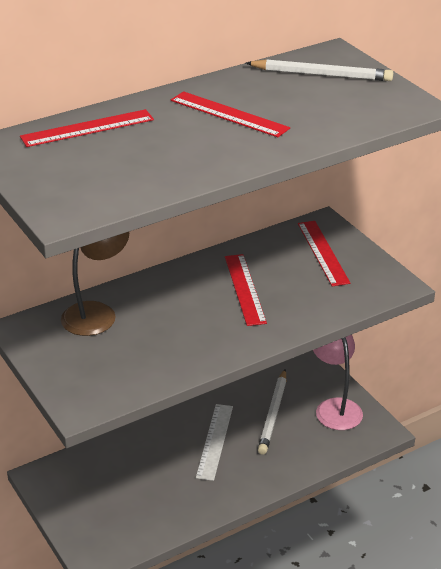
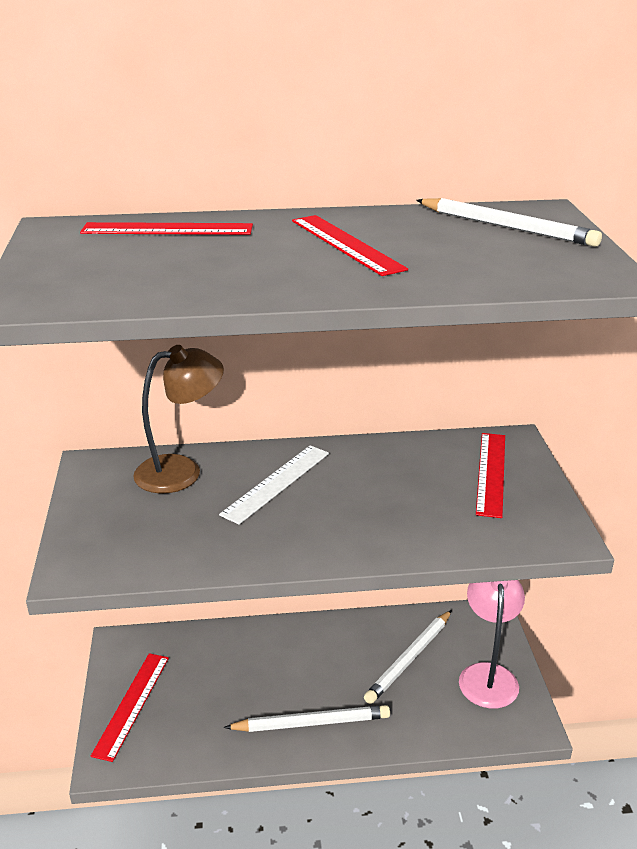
camera: 25 degrees right, 5 degrees down
(215, 441) = (324, 668): white ruler -> white ruler (276, 483)
(230, 481) = (312, 723): none -> white pencil
(244, 289) = (365, 489): red ruler -> red ruler (132, 704)

